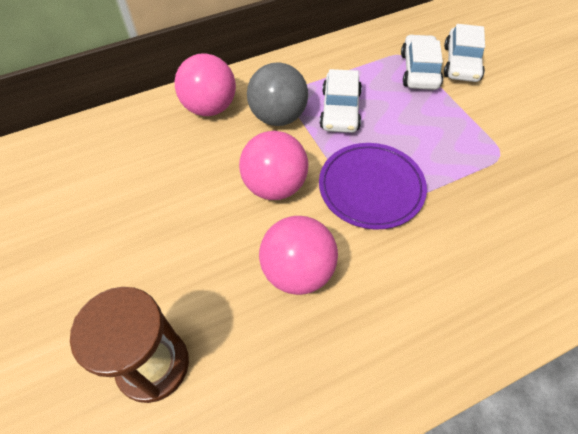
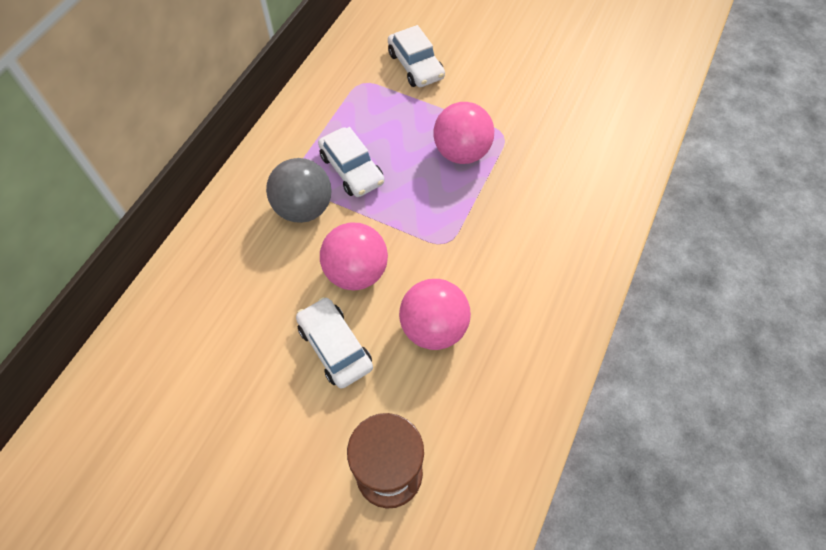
camera: 40 degrees left, 5 degrees up
(210, 108) = (232, 238): pink ball -> pink ball (461, 152)
(371, 188) = (432, 224): purple plate -> none
(419, 70) = (387, 92): white car -> white car (335, 347)

